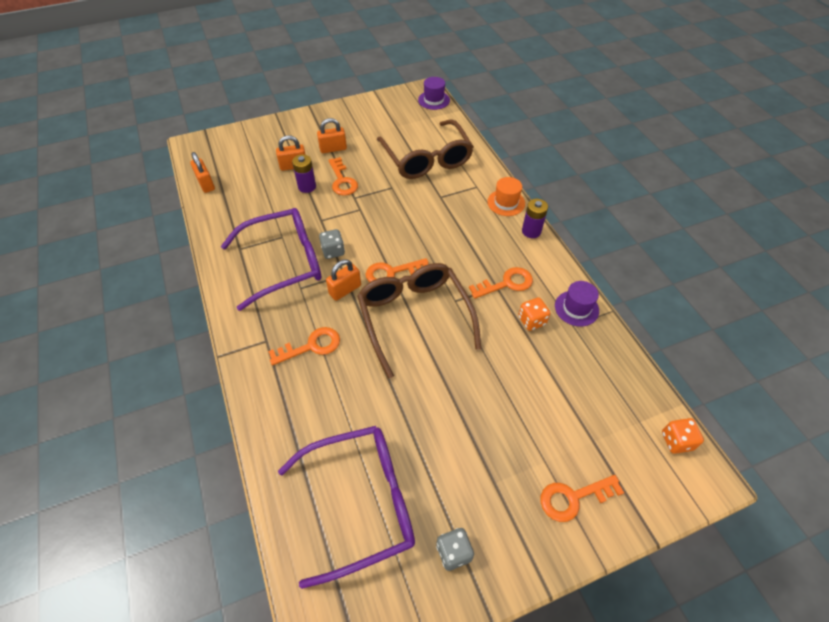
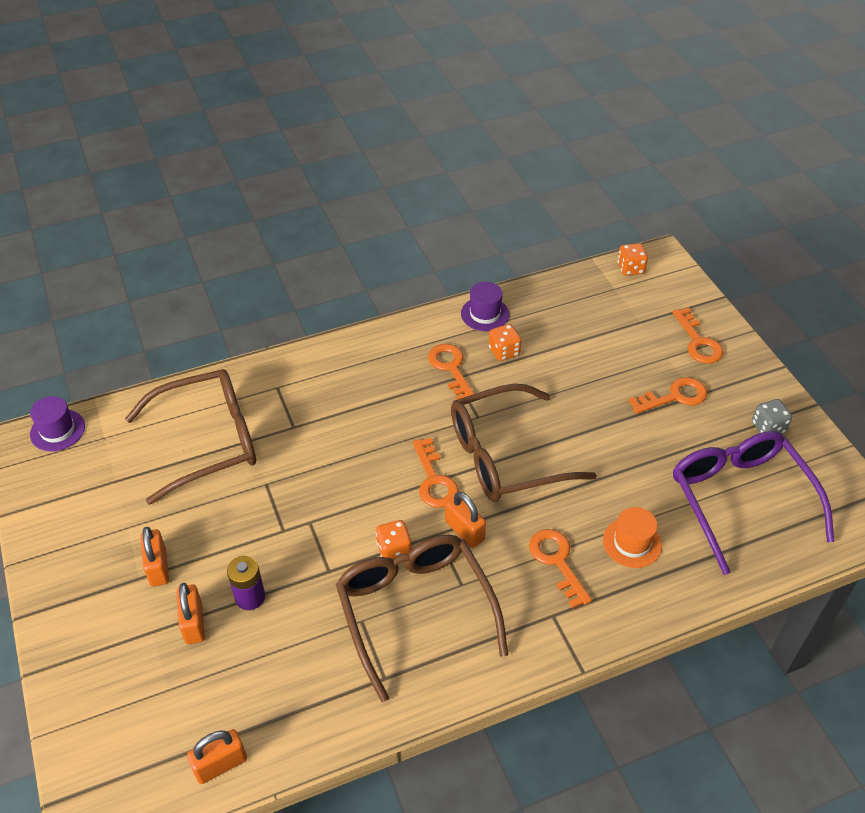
camera: 90 degrees left, 5 degrees down
(284, 263) = (415, 610): purple glasses -> brown glasses
(333, 251) = (394, 550): grey dice -> orange dice
(342, 180) = (242, 548): orange key -> orange key (674, 396)
(506, 202) = (313, 359): orange hat -> orange hat (632, 543)
(531, 231) = (366, 339): purple battery -> none

